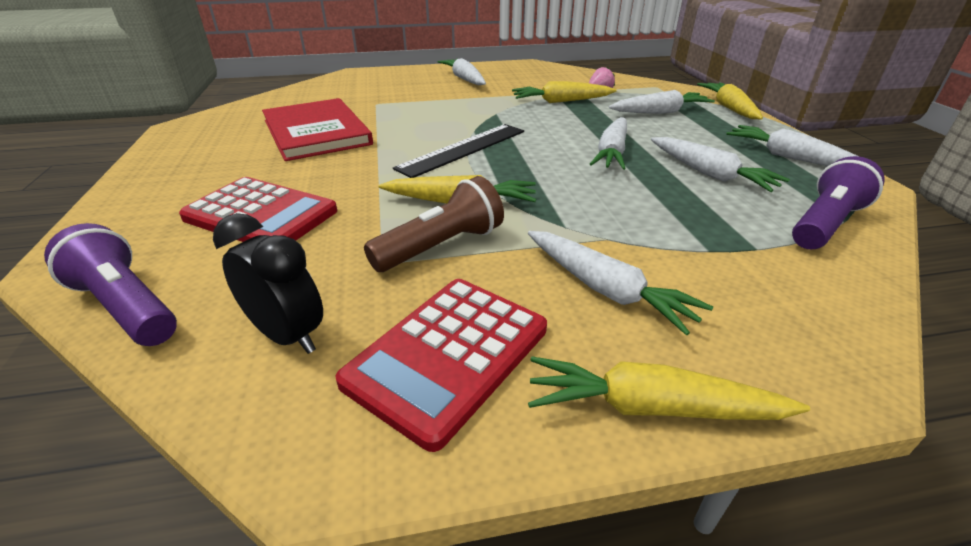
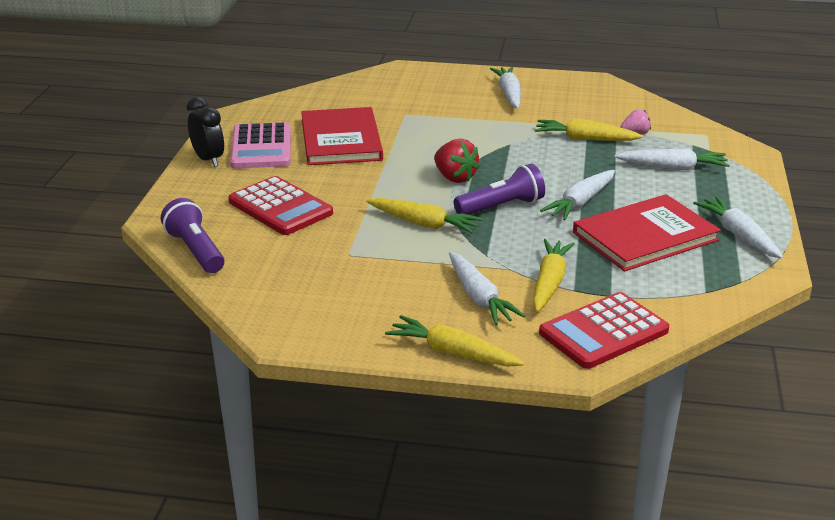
camera: 20 degrees right, 5 degrees down
(221, 151) = (261, 147): none -> pink calculator
(288, 335) = (280, 283): black clock -> black clock (208, 160)
(441, 246) = (391, 252): brown flashlight -> none
(448, 355) = (362, 310): red calculator -> red calculator (603, 332)
(463, 149) = (455, 178): black ruler -> red strawberry
(709, 174) = (645, 236): white carrot -> red book
(729, 108) = (751, 174): yellow carrot -> yellow carrot (549, 283)
(824, 224) = (687, 290): purple flashlight -> purple flashlight (501, 207)

